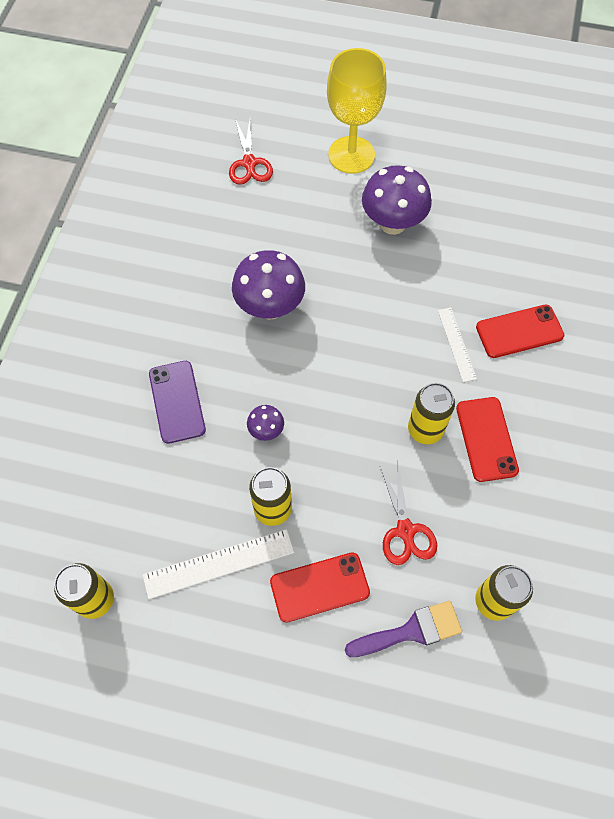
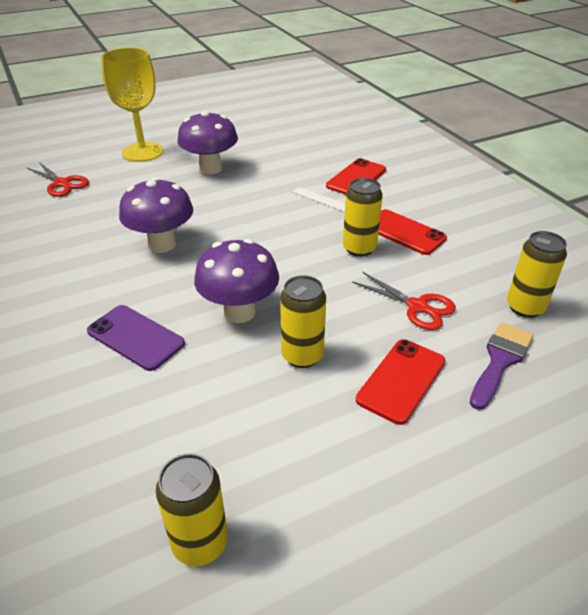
camera: 40 degrees left, 25 degrees down
(219, 564) = (298, 423): white ruler -> none
(266, 430) = (239, 312): purple mushroom -> purple mushroom, size x2.07

